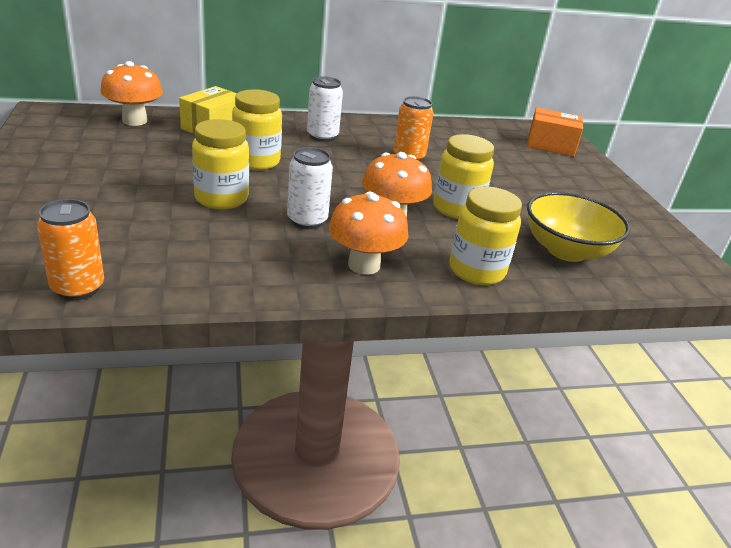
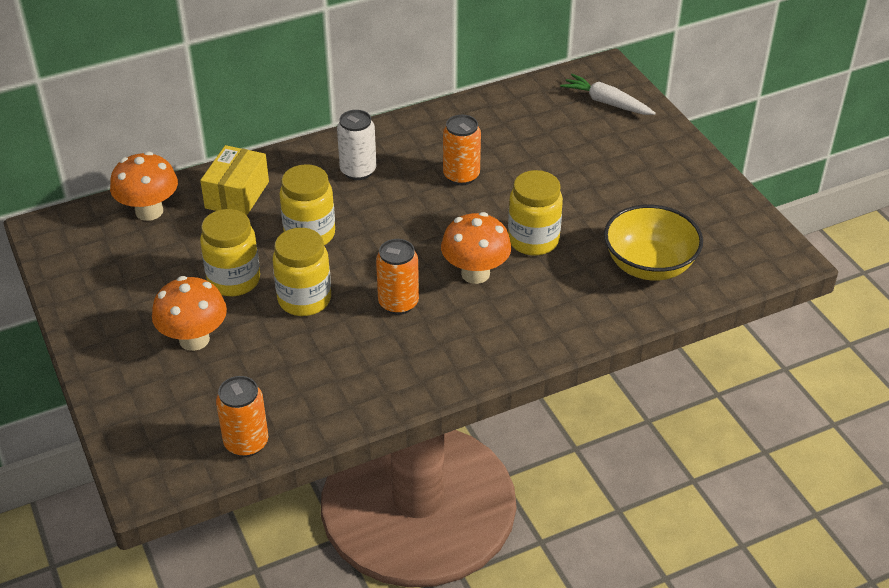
camera: 10 degrees left, 10 degrees up
(307, 221) = (398, 303): white can -> orange can
(364, 265) = (472, 342): orange mushroom -> orange mushroom (194, 339)
(476, 271) = (573, 317): yellow jar -> yellow jar (234, 280)
(550, 145) = (607, 103): orange box -> white carrot

